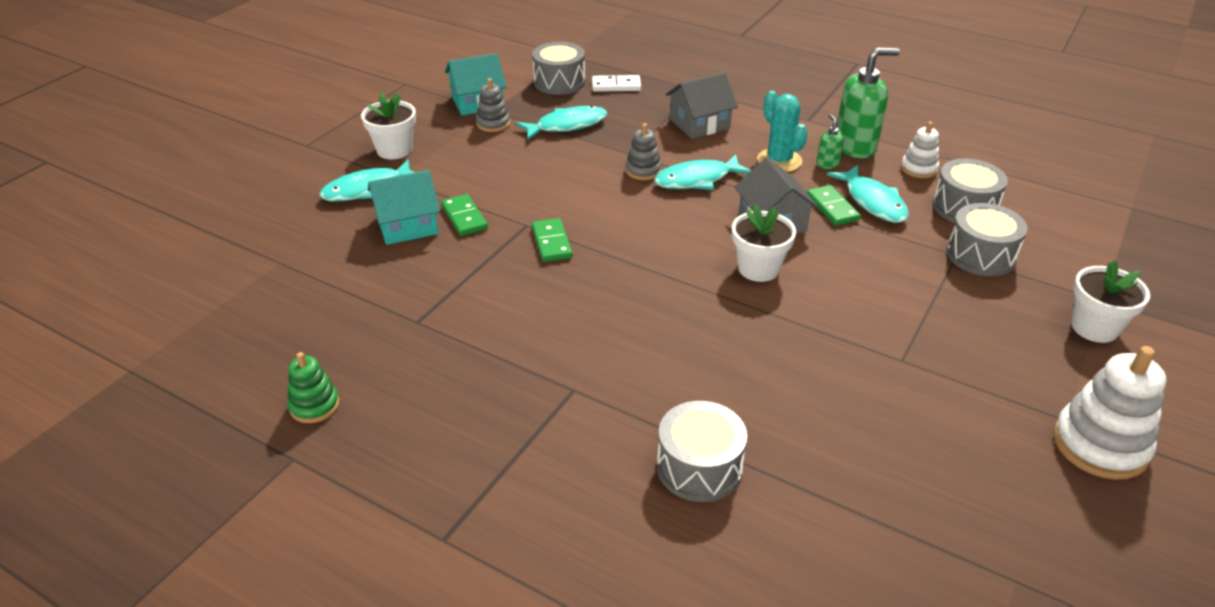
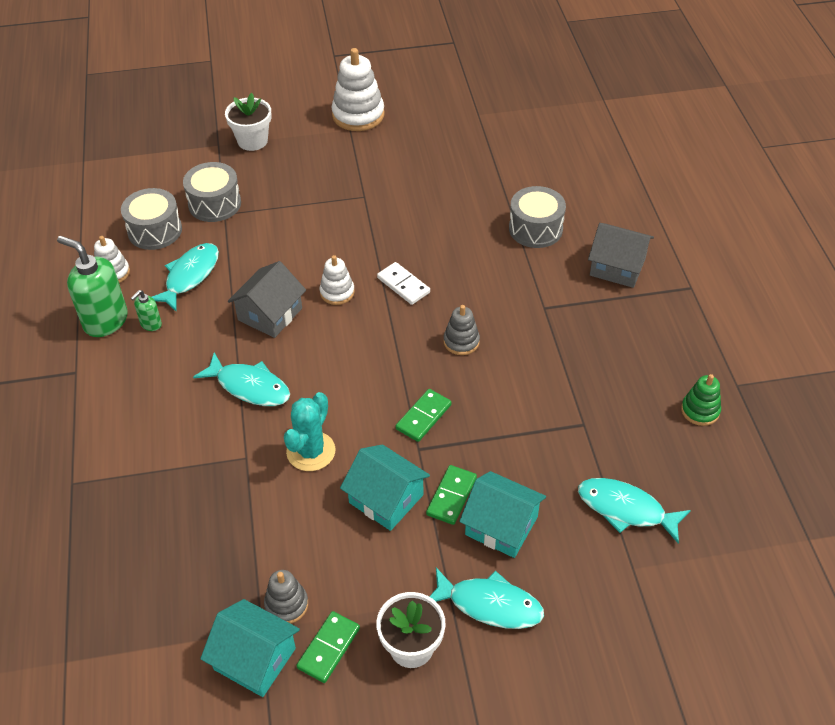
camera: 130 degrees left, 10 degrees up
(507, 190) = (386, 499): none -> turquoise house
(559, 82) = (145, 617): grey drum -> none
(567, 125) = (236, 539): turquoise fish -> turquoise fish (625, 509)
(616, 86) = (114, 558): white domino -> white domino (403, 285)
(643, 170) = (267, 429): grey stacking toy -> grey stacking toy (461, 342)
(699, 124) = (146, 441): grey house -> grey house (617, 267)
(758, 269) = (337, 292): white flower pot -> white stacking toy
(779, 161) = (171, 354): turquoise cactus -> turquoise cactus (311, 451)
(832, 208) = (219, 293): green domino -> green domino (329, 648)

